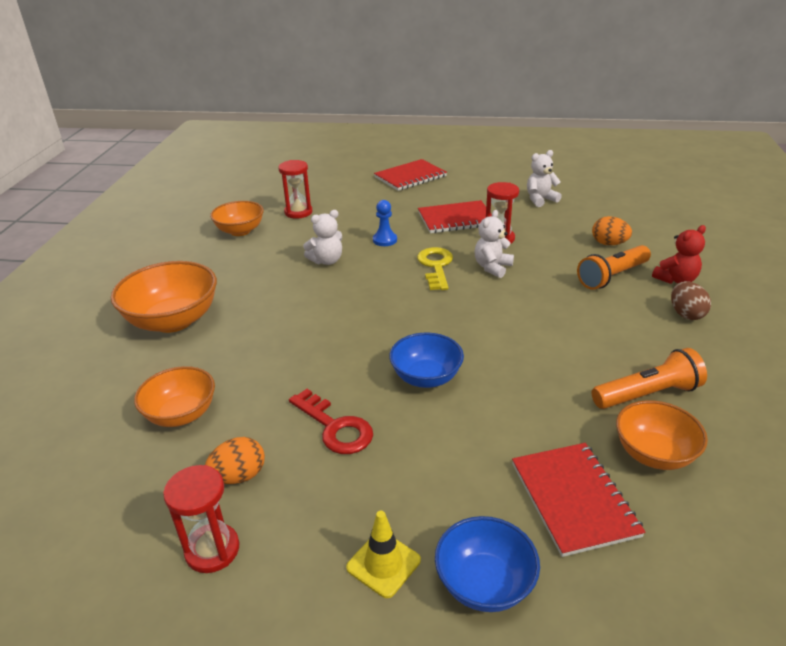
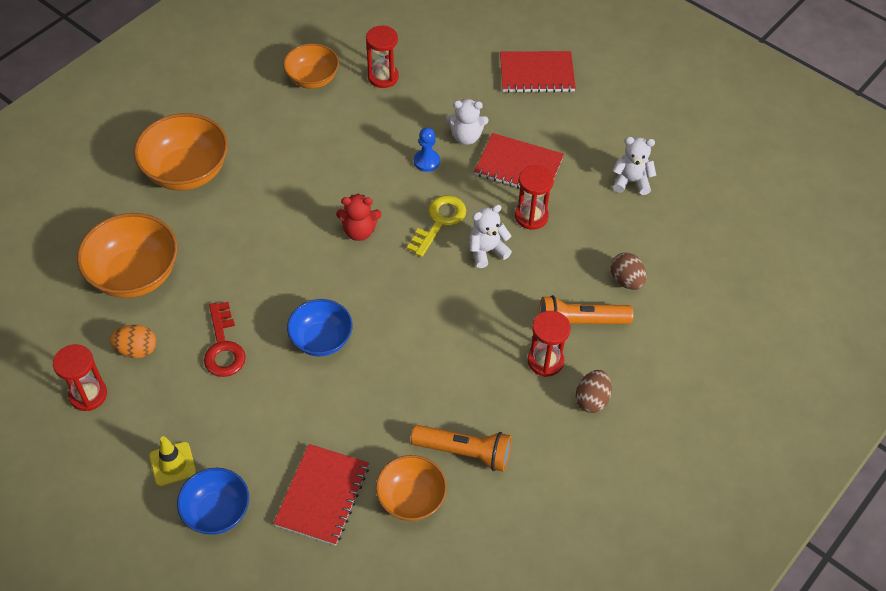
camera: 30 degrees right, 20 degrees up
(181, 414) = (135, 275): orange bowl -> orange bowl, size x1.56
(327, 261) = (354, 163): white teddy bear -> white teddy bear (466, 137)
(609, 244) = (626, 280): orange egg -> brown egg
(621, 308) = (545, 361): none -> red hourglass
(676, 280) = (633, 359): red teddy bear -> red teddy bear (359, 231)

